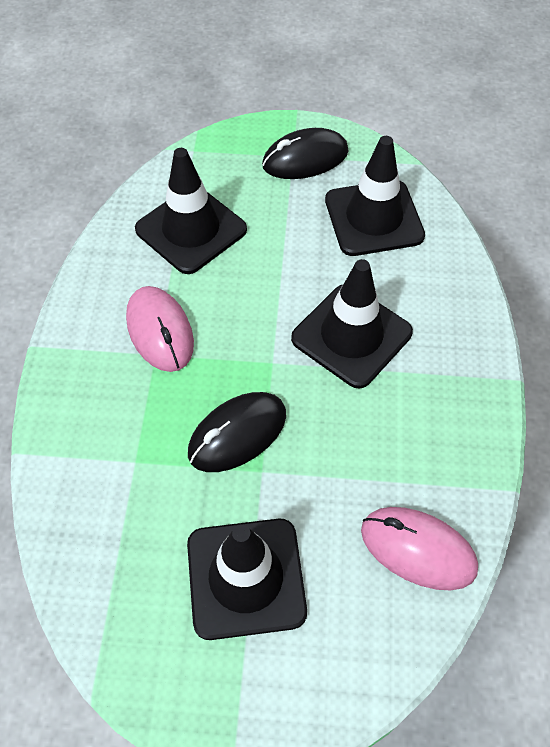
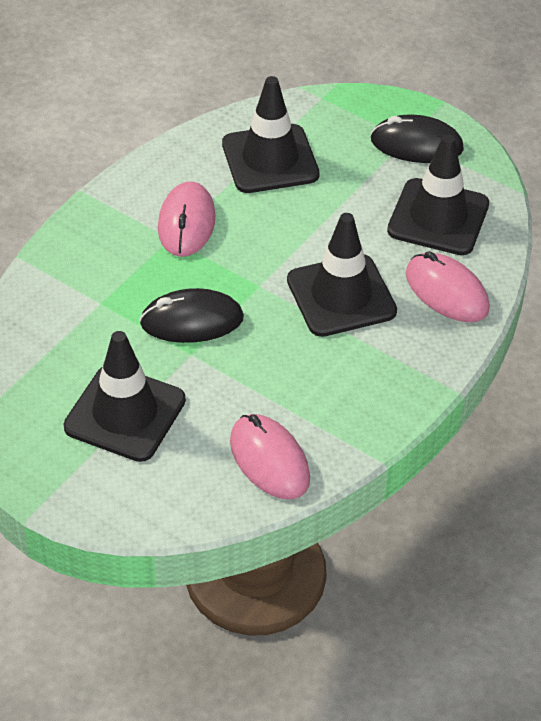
camera: 30 degrees right, 10 degrees down
(434, 286) = (446, 292): none -> pink mouse

